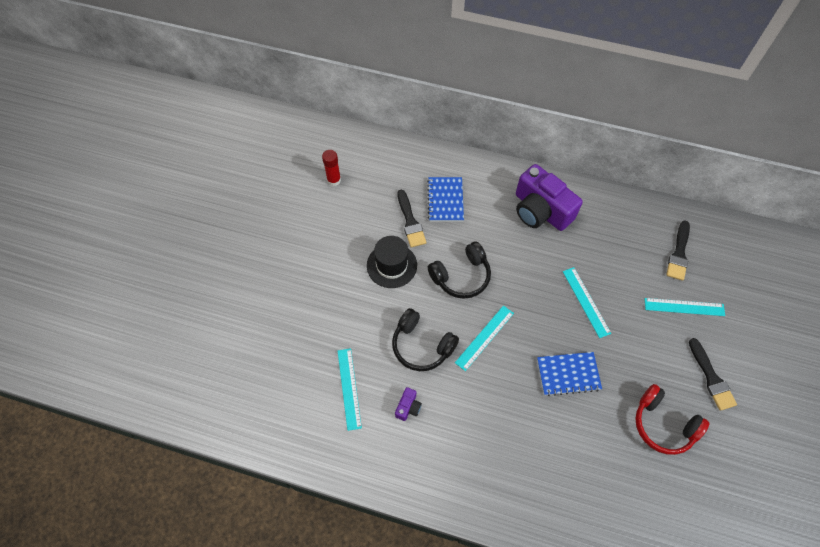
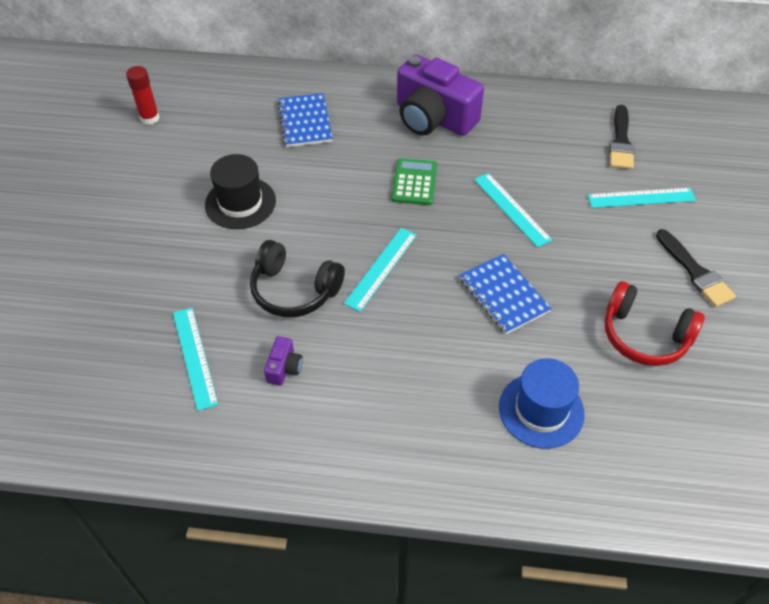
camera: 10 degrees left, 10 degrees down
(410, 222) = (260, 151): black brush -> none
(461, 276) = (338, 202): black headphones -> none
(518, 267) = (414, 182): none -> green calculator
(568, 374) = (504, 295): blue notebook -> blue notebook turned 75 degrees clockwise
(579, 471) = (541, 410): none -> blue hat

